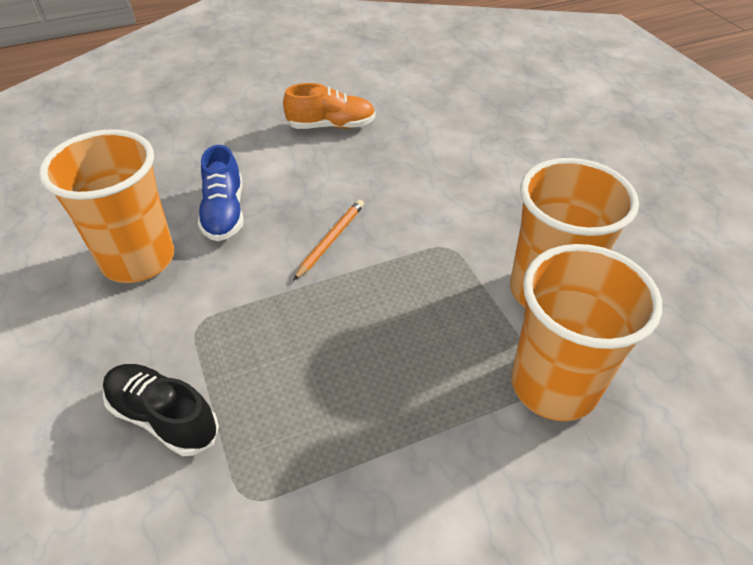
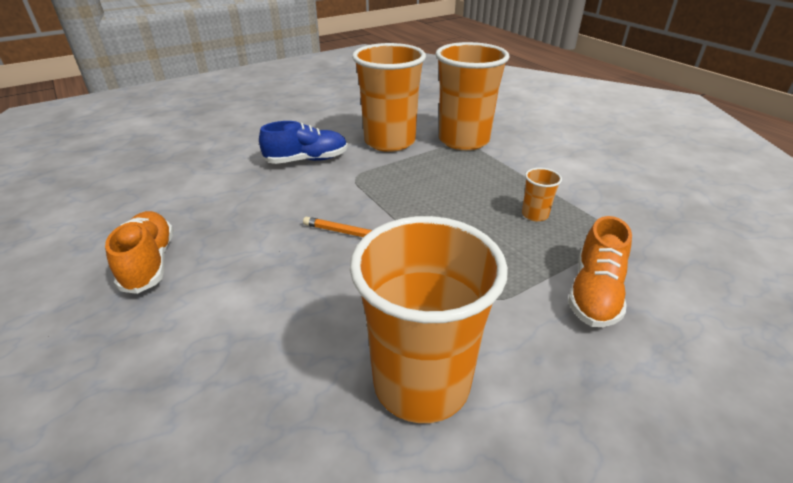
camera: 100 degrees left, 10 degrees down
(163, 417) = (594, 293): black shoe -> orange shoe
(224, 213) = (323, 322): blue shoe -> blue shoe (307, 160)
(322, 413) = (535, 215): none -> orange cup

